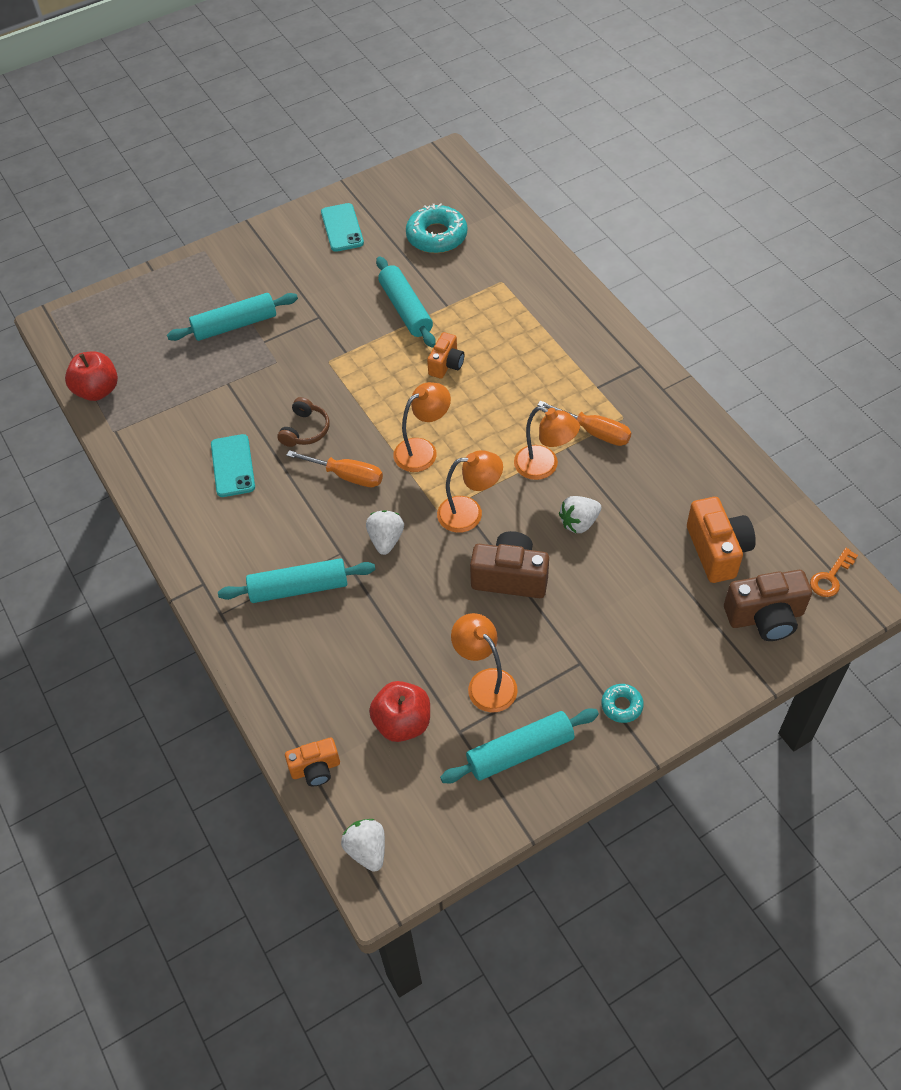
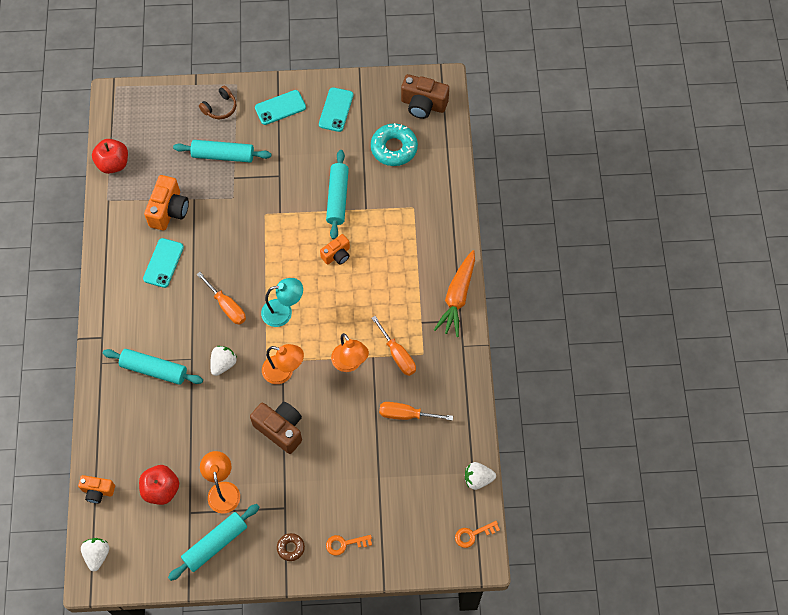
camera: 25 degrees right, 10 degrees up
(273, 252) = (280, 107): none -> turquoise phone
(305, 430) = (221, 259): brown headphones -> brown headphones (220, 108)
(423, 450) = (283, 312): orange lamp -> turquoise lamp
(520, 751) = (215, 544): turquoise rolling pin -> turquoise rolling pin turned 45 degrees counterclockwise
(579, 523) = (345, 414): white strawberry -> white strawberry (478, 479)
(619, 345) = (457, 297): none -> orange carrot
(621, 705) = (290, 548): turquoise donut -> brown donut
(652, 488) = (406, 414): none -> orange screwdriver
(686, 666) = (344, 544): none -> orange key
(717, 550) = (416, 479): orange camera -> orange camera (169, 210)
(765, 617) = (414, 538): brown camera -> brown camera (423, 105)

